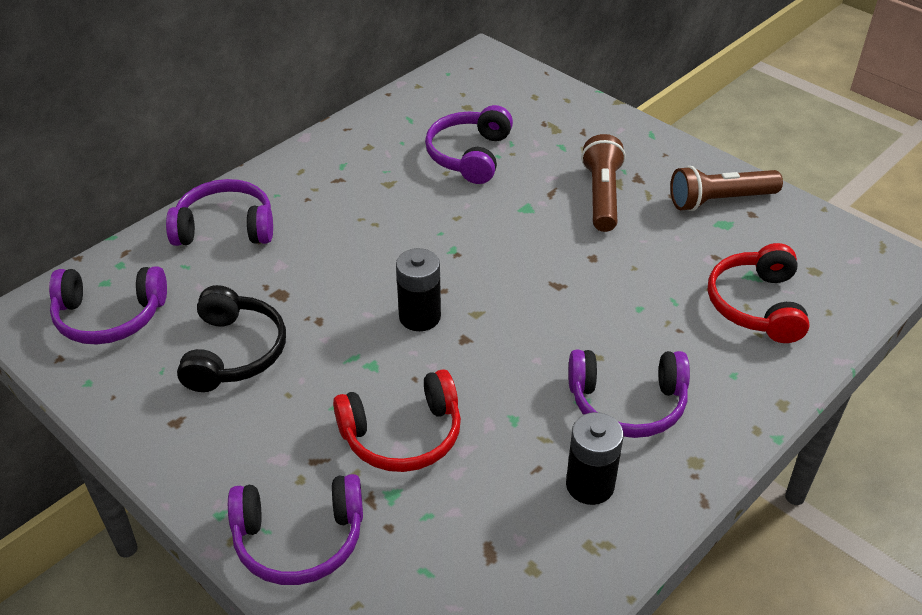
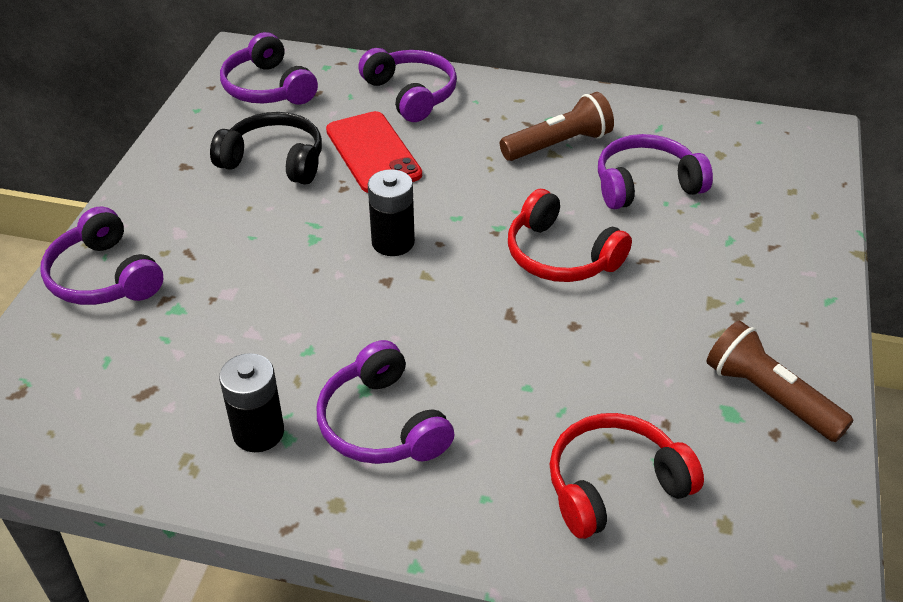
camera: 60 degrees right, 0 degrees up
(234, 352) = (274, 161): black headphones -> black headphones turned 135 degrees counterclockwise
(286, 283) = (373, 152): none -> red phone
(402, 435) = (245, 288): red headphones -> red headphones (561, 255)
(602, 196) = (678, 298): brown flashlight -> brown flashlight (558, 144)

